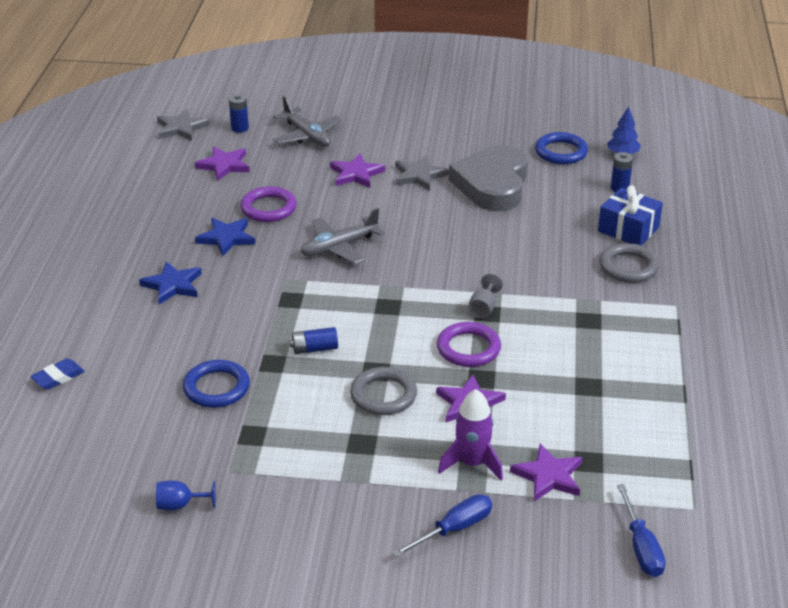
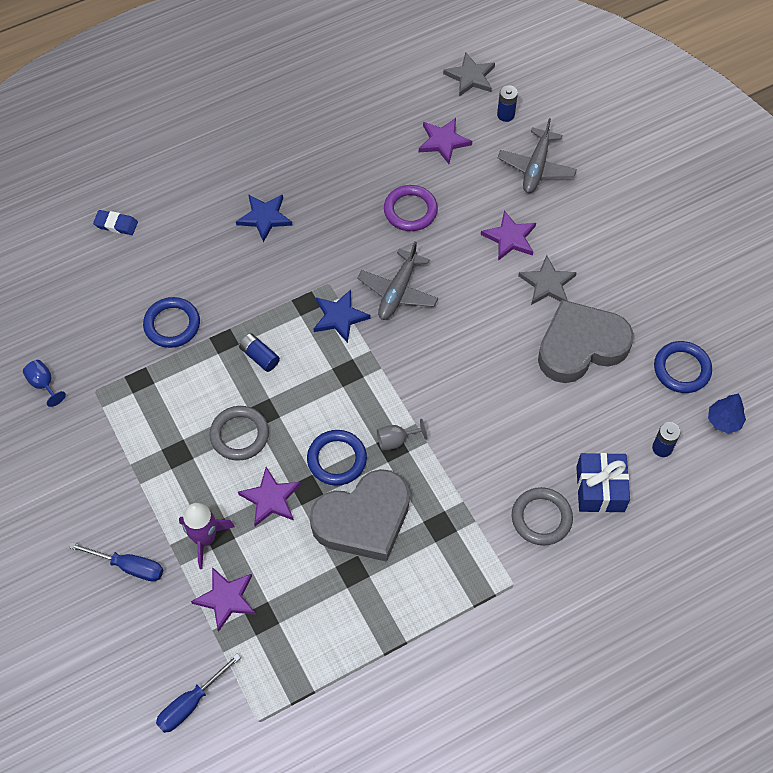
camera: 55 degrees right, 25 degrees up
(226, 238) = (348, 210): blue star -> blue star (339, 317)
(339, 247) = (398, 291): grey plane -> grey plane turned 90 degrees counterclockwise
(468, 348) = (337, 459): purple ring -> blue ring
(543, 358) = (363, 519): none -> grey heart

